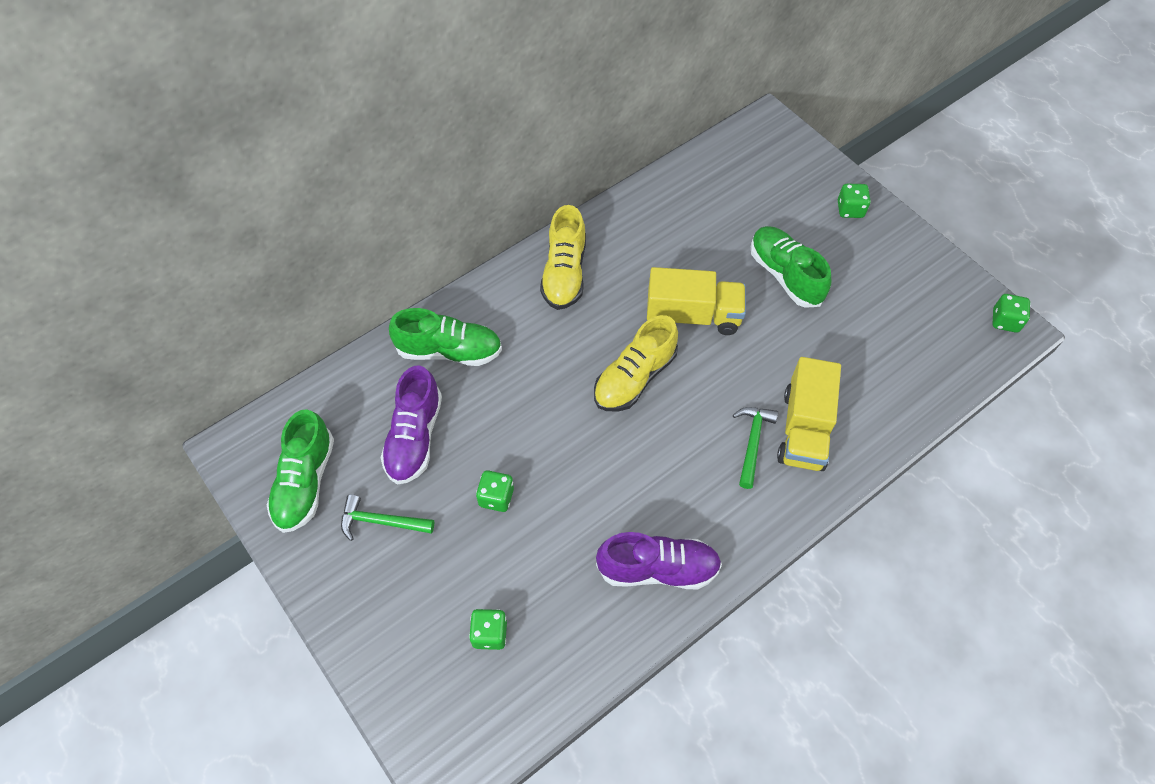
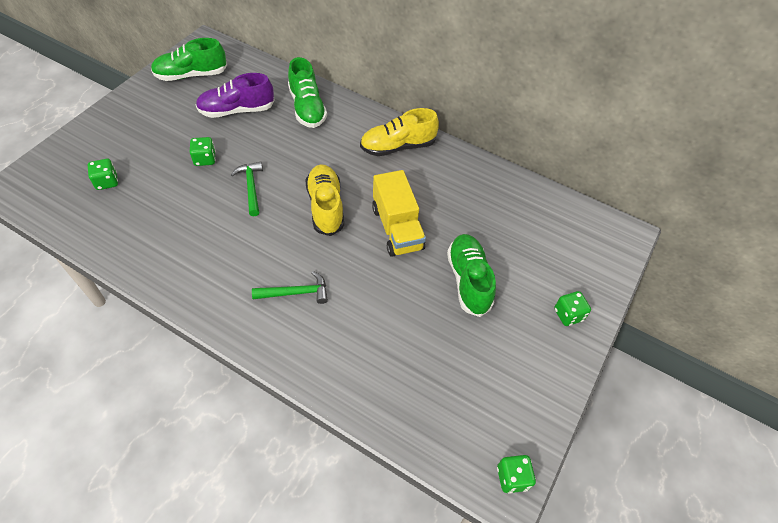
camera: 65 degrees right, 5 degrees down
(381, 521) = (173, 113): green hammer -> green hammer (251, 187)
(634, 378) = (325, 207): yellow shoe -> yellow shoe turned 60 degrees clockwise
(658, 569) = (171, 258): purple shoe -> none
(785, 275) = (468, 280): green shoe -> green shoe turned 45 degrees counterclockwise
(804, 429) = (321, 325): yellow truck -> none

